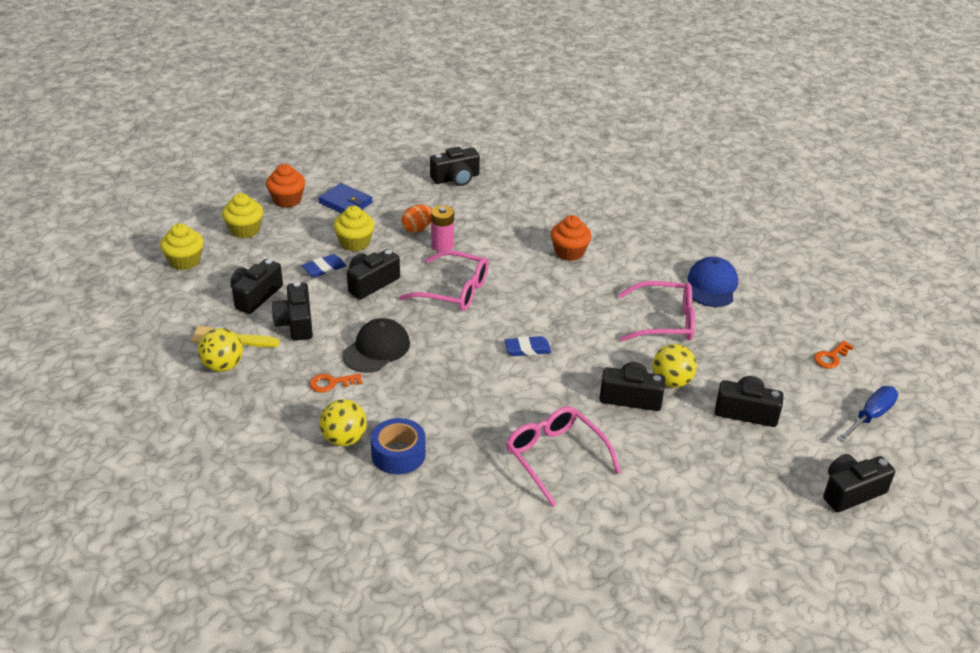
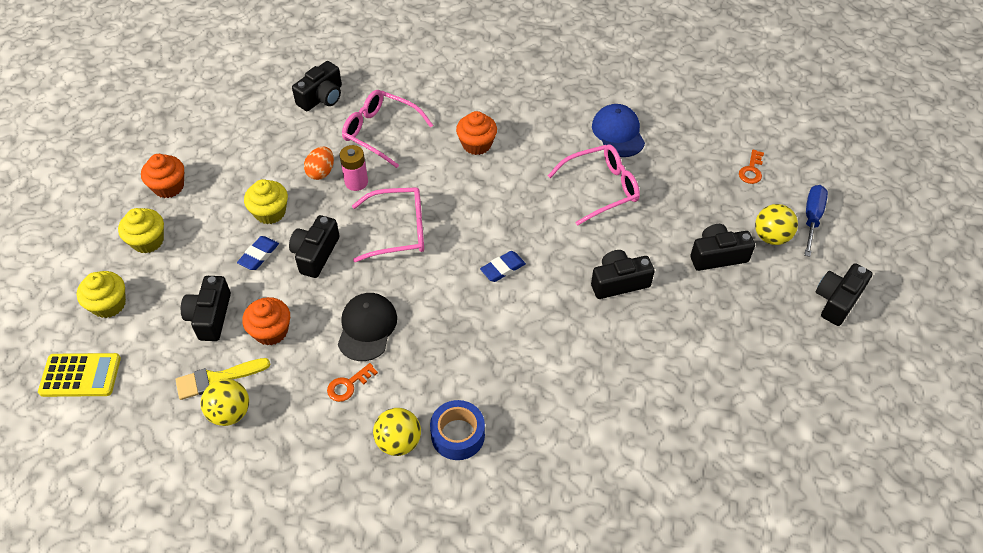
camera: 25 degrees left, 15 degrees up
(130, 299) = (80, 375): none -> yellow calculator
(296, 323) = (271, 331): black camera -> orange cupcake
(345, 202) = (231, 167): blue wallet -> none
(555, 457) = (593, 374): pink glasses -> pink glasses (380, 132)
(671, 381) = (642, 251): yellow ball -> yellow ball (771, 237)

